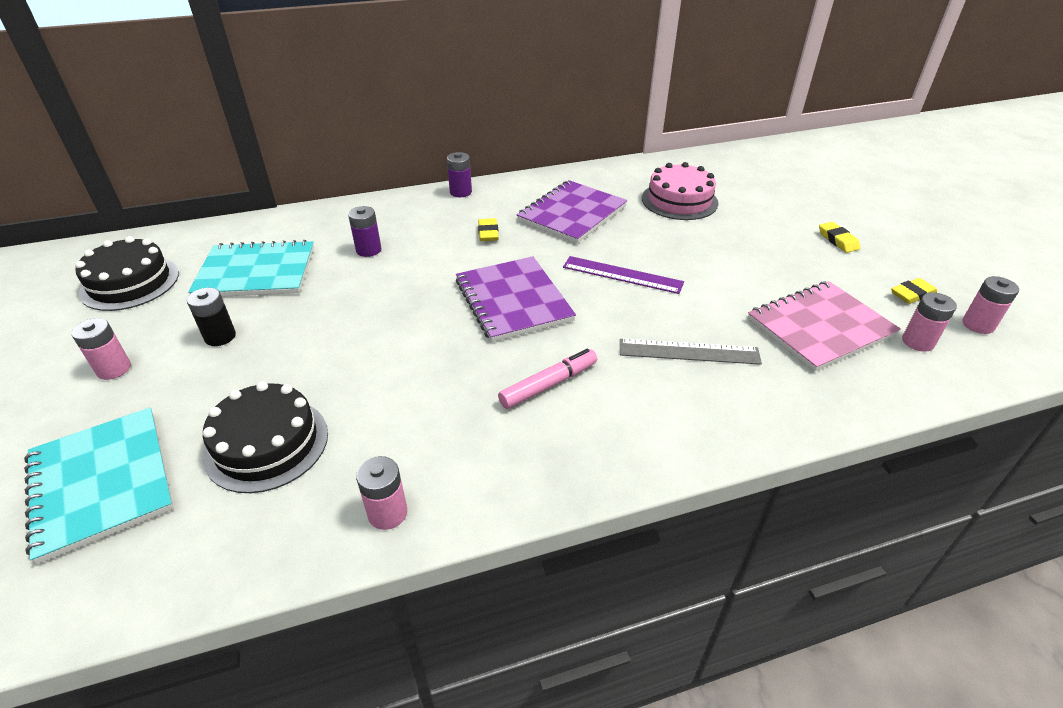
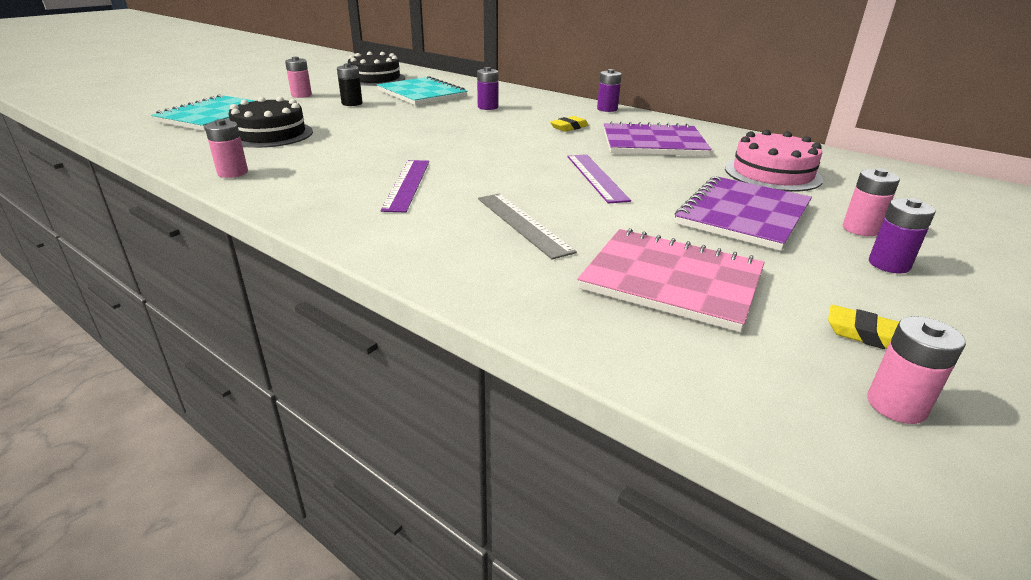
camera: 55 degrees right, 10 degrees down
(513, 300) = (495, 153): purple notebook -> purple notebook (743, 215)
(548, 385) = (407, 184): pink marker -> purple ruler
(838, 240) = (889, 264): yellow eraser -> purple battery
(918, 342) = (754, 353): pink battery -> pink battery (860, 229)

